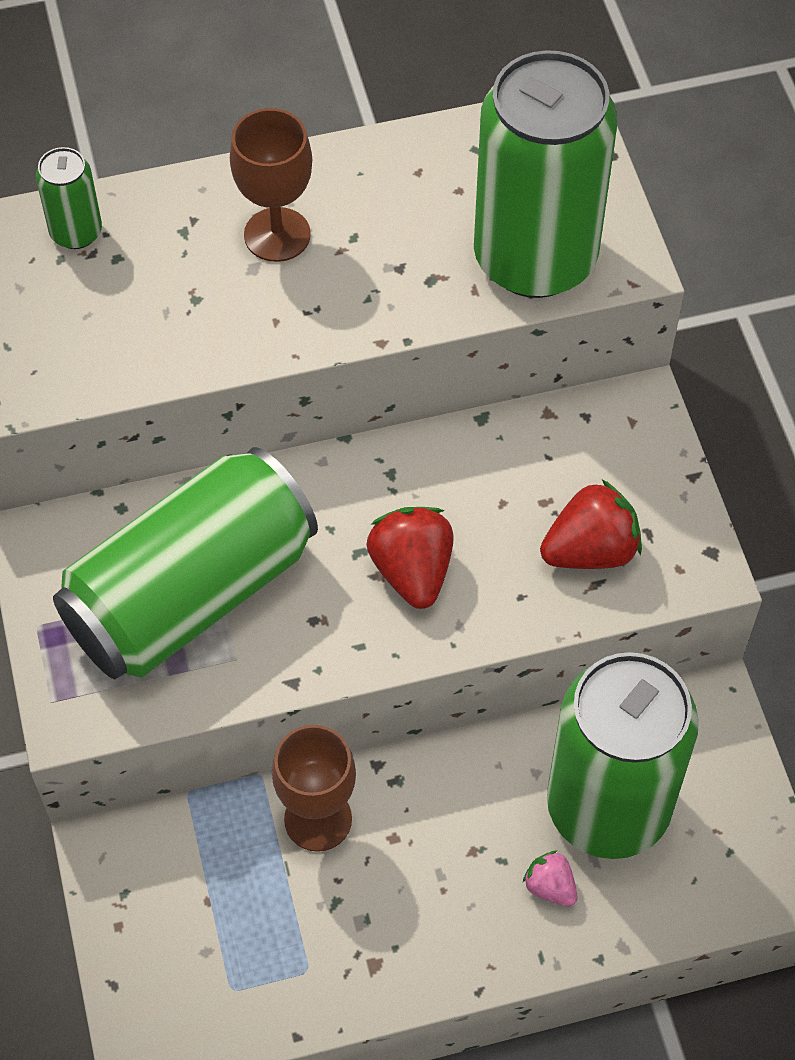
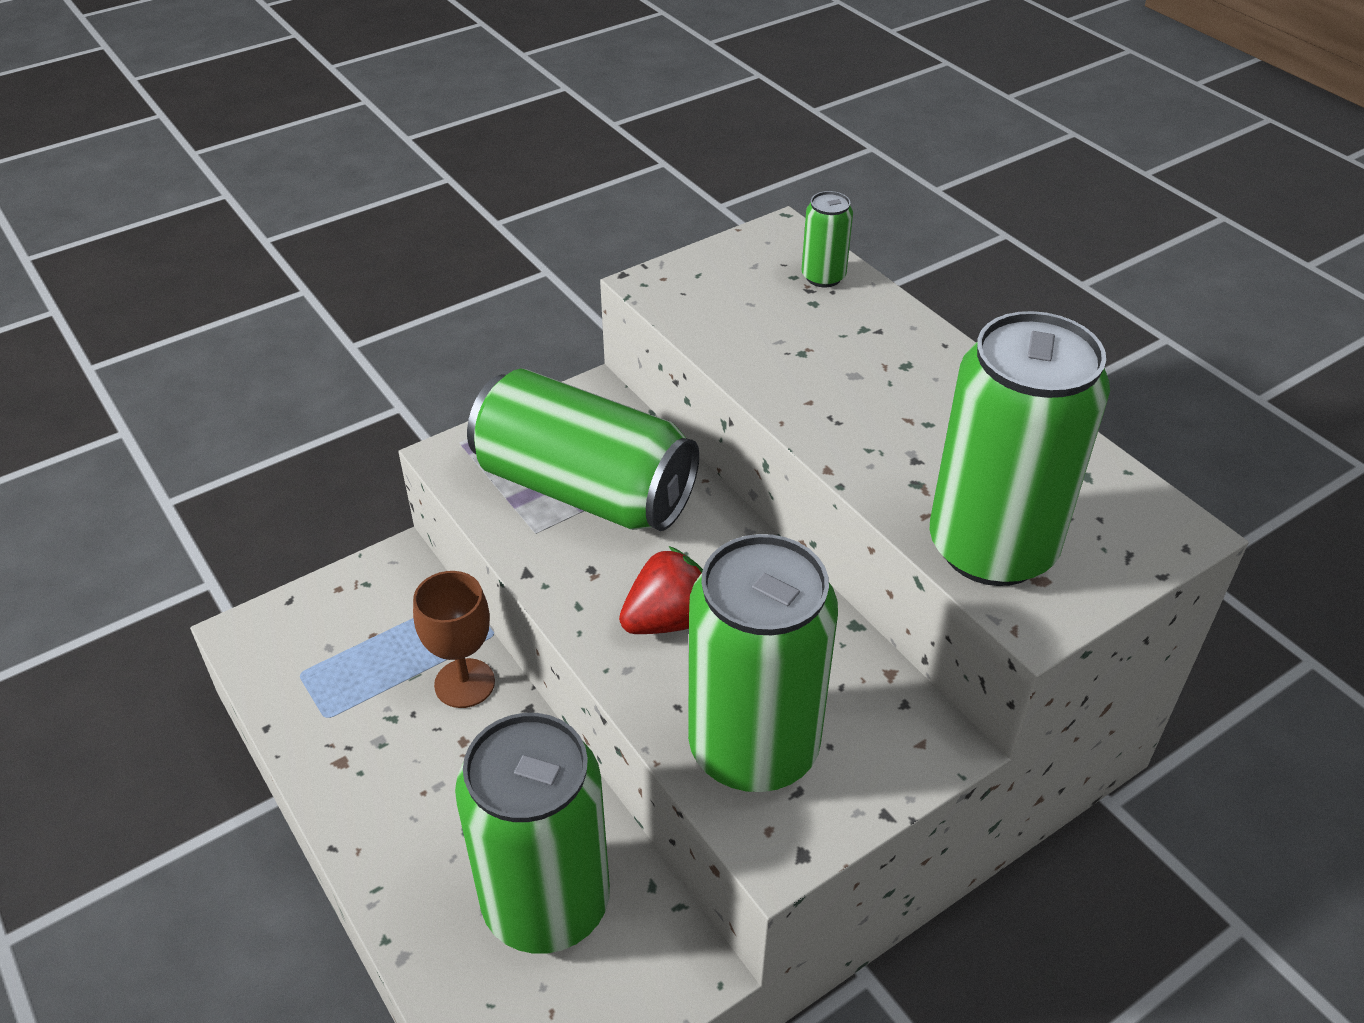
camera: 70 degrees right, 15 degrees down
(277, 235) = (897, 379): brown goblet -> none
(550, 887) = (448, 876): pink strawberry -> none
(590, 550) = (753, 748): red strawberry -> green can

